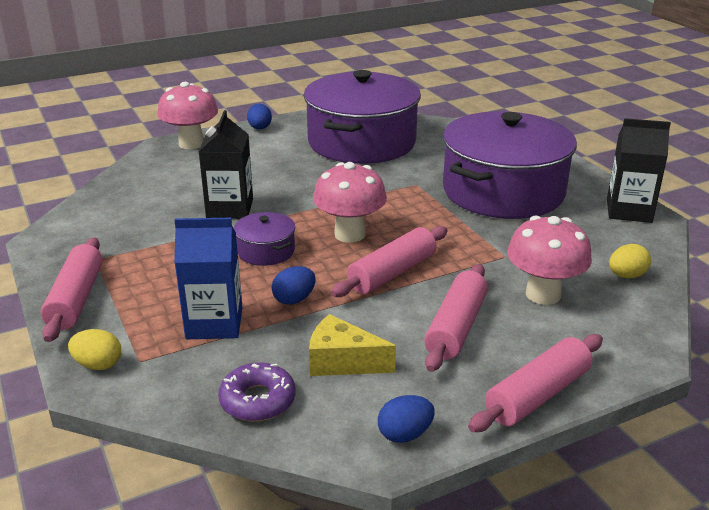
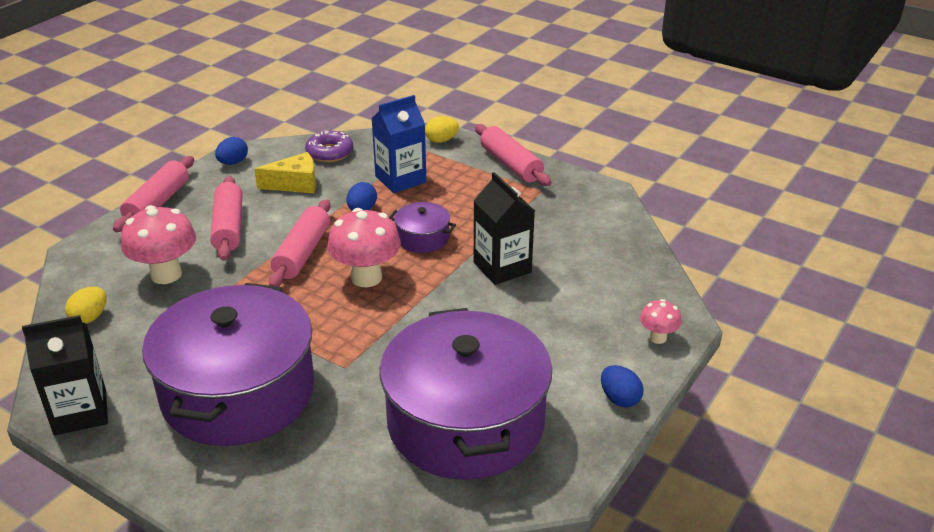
camera: 150 degrees right, 5 degrees up
(191, 144) = (657, 338): pink mushroom -> pink mushroom, size x0.53

